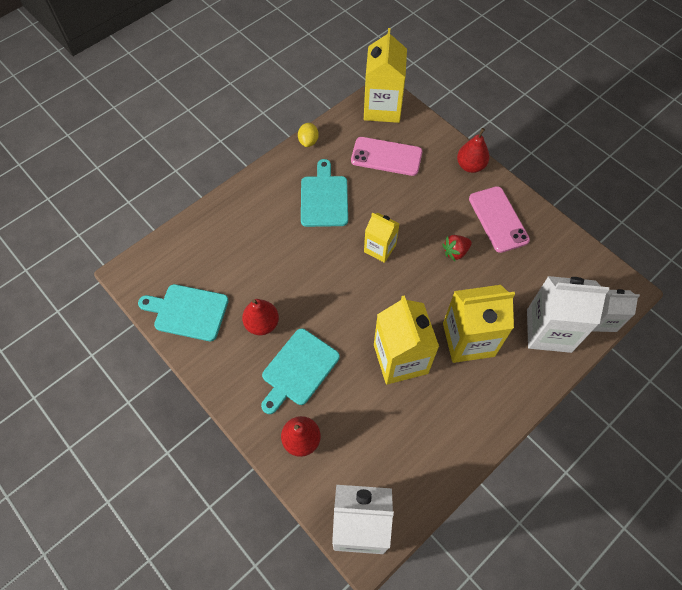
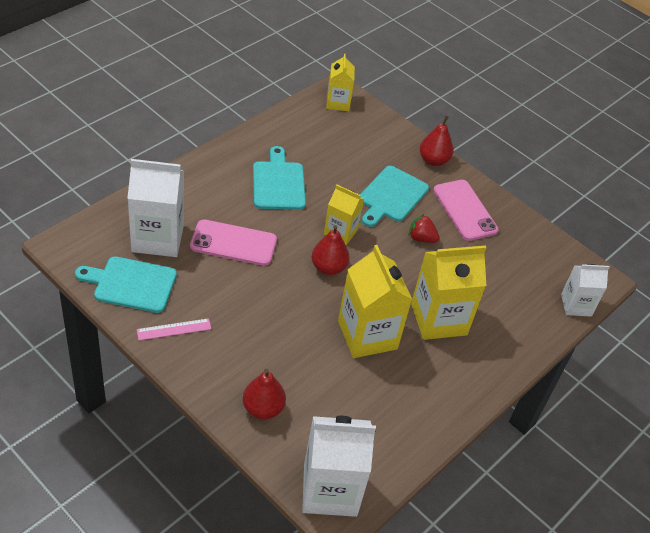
camera: 10 degrees left, 15 degrees down
(224, 358) = (174, 329): none -> pink ruler
(262, 324) = (215, 298): red pear -> red pear (328, 267)
(298, 369) = (256, 342): turquoise cutting board -> turquoise cutting board (391, 196)
(308, 141) = (259, 129): yellow lemon -> none
(382, 108) = (338, 103): yellow carton -> yellow carton, size x0.59
(386, 157) = (344, 148): pink phone -> pink phone (233, 243)
(455, 252) = (421, 238): red strawberry -> red strawberry turned 60 degrees clockwise
(549, 330) = (522, 313): white carton -> white carton (158, 238)

